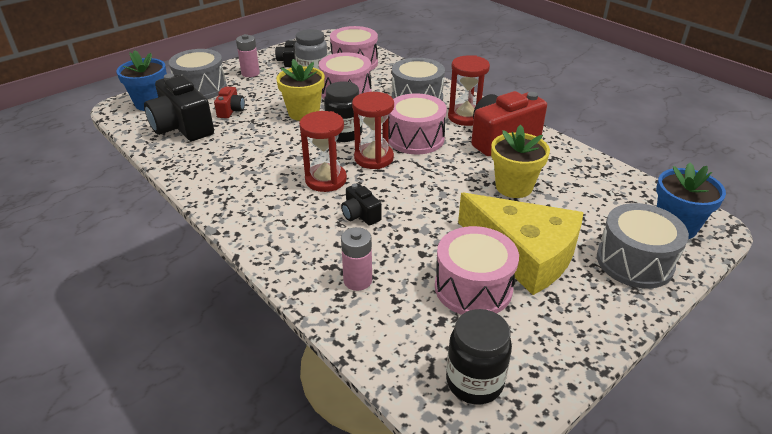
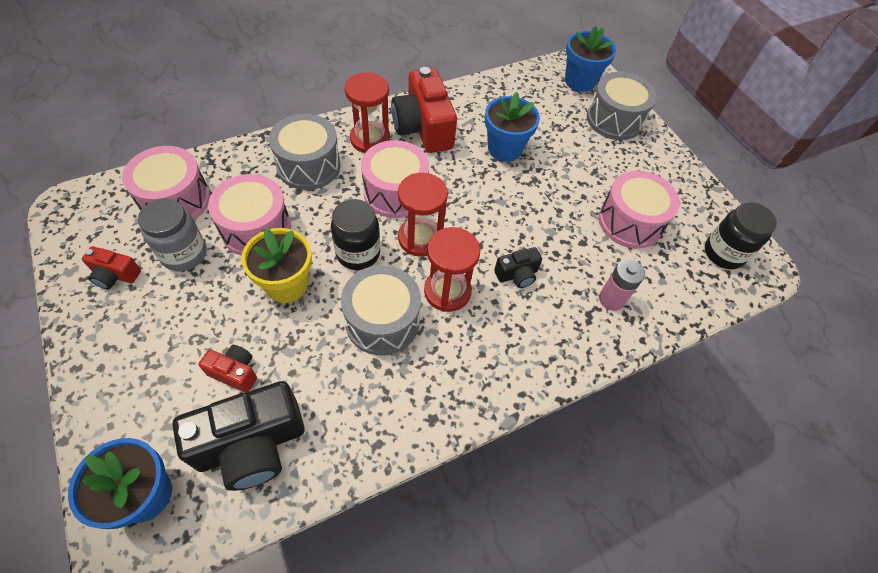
camera: 80 degrees left, 20 degrees up
(201, 88) = (135, 409): grey drum -> grey drum (382, 321)
(250, 73) = (125, 332): pink battery -> none
(288, 61) = (115, 275): black camera -> red camera
(514, 187) = (504, 149): yellow flower pot -> blue flower pot
(524, 253) = (594, 176): yellow cheese -> none

